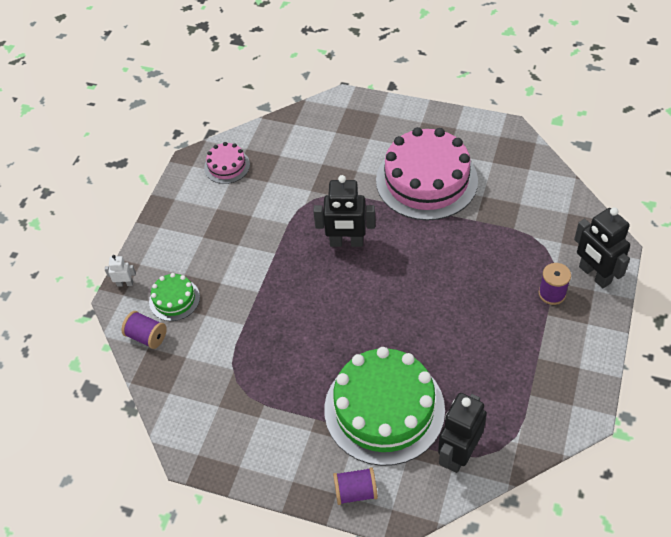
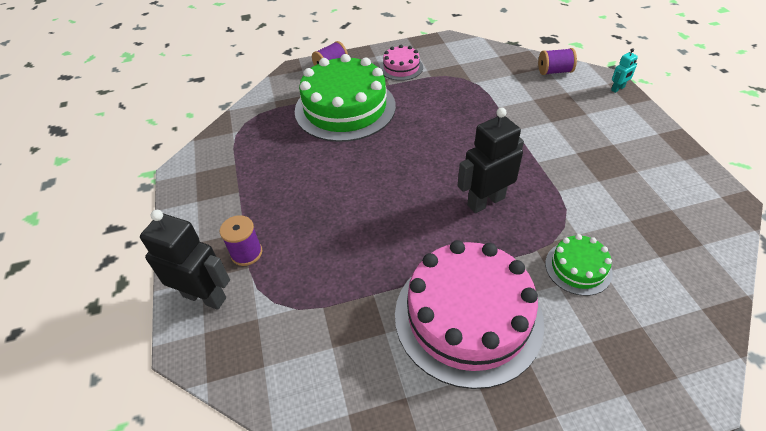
camera: 145 degrees right, 5 degrees down
(125, 283) = (618, 89): white robot -> turquoise robot
(174, 299) = (568, 97): green cake -> green cake (578, 268)
(227, 166) = (690, 214): pink cake -> pink cake (401, 67)
(458, 454) = (274, 109): black robot -> none

